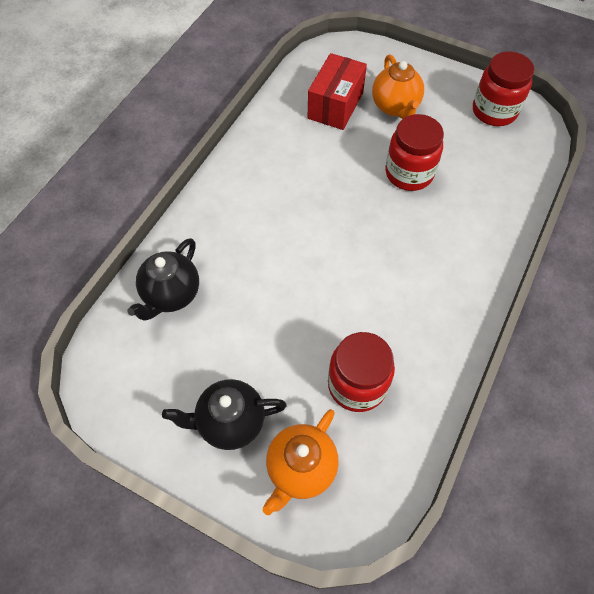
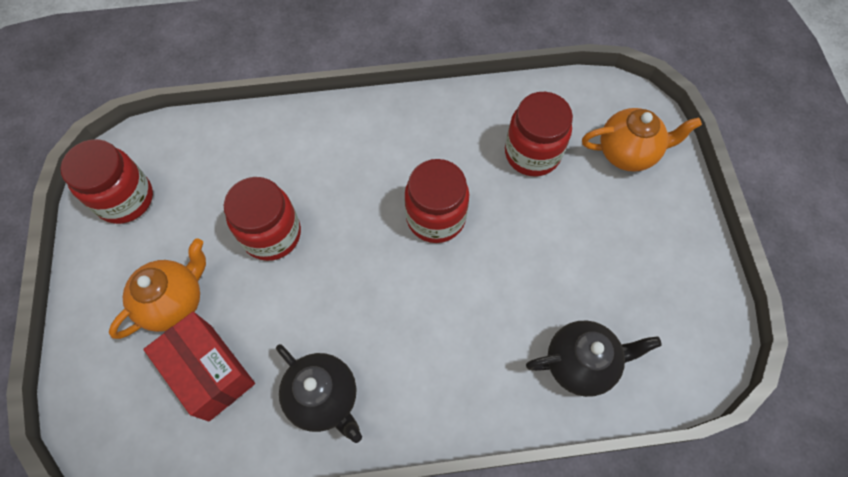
camera: 125 degrees left, 5 degrees up
(230, 422) = (641, 224): black teapot -> black teapot (324, 398)
(335, 105) = (209, 372): red box -> red box turned 60 degrees clockwise
(349, 276) = (436, 217): none -> red jar

